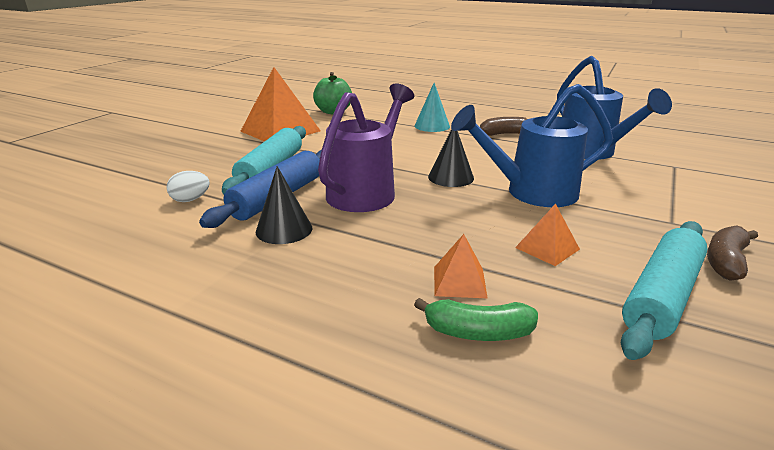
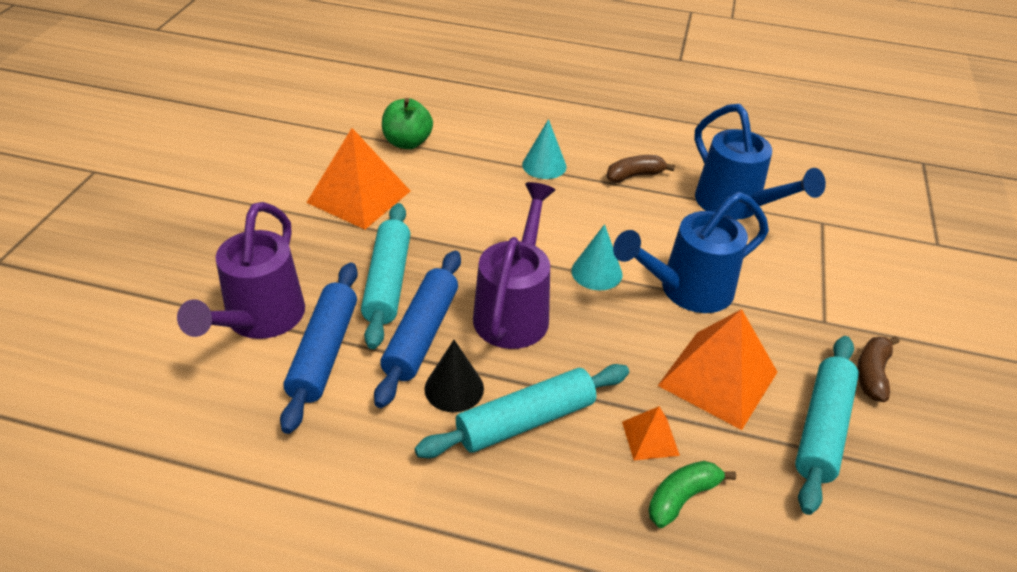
camera: 15 degrees left, 15 degrees up
(156, 179) = (260, 319): none -> purple watering can
(190, 200) = (324, 352): white egg -> blue rolling pin
(337, 256) = (525, 421): none -> turquoise rolling pin
(451, 177) = (596, 272): black cone -> turquoise cone
(478, 332) = (682, 498): green banana -> green banana turned 150 degrees clockwise
(547, 248) = (718, 378): orange pyramid -> orange pyramid, size x2.05

